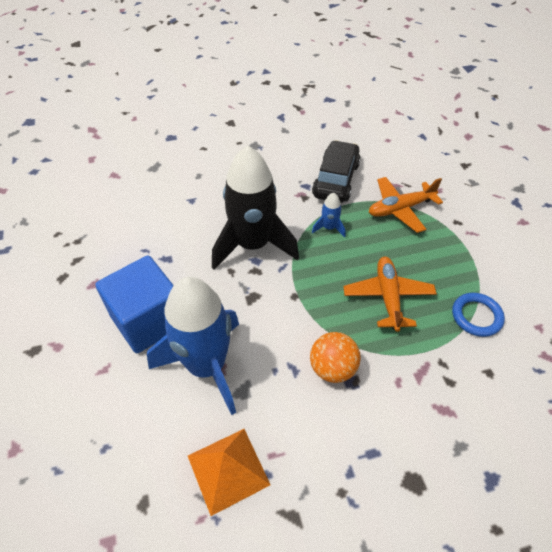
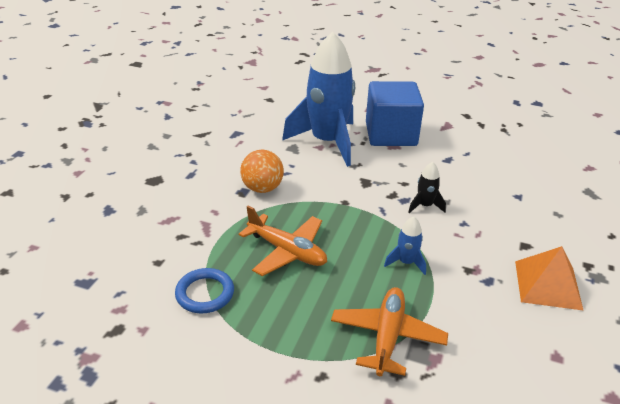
camera: 125 degrees right, 15 degrees down
(228, 470) = (252, 126): orange pyramid -> orange pyramid (547, 284)
(253, 245) = (425, 206): black rocket -> black rocket, size x0.40
(336, 180) = (482, 311): black car -> none

